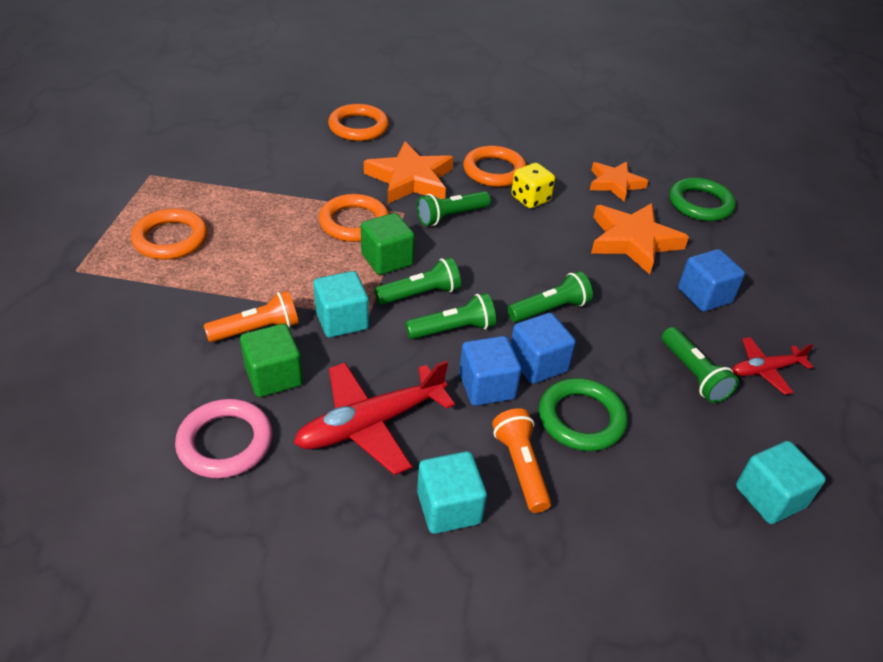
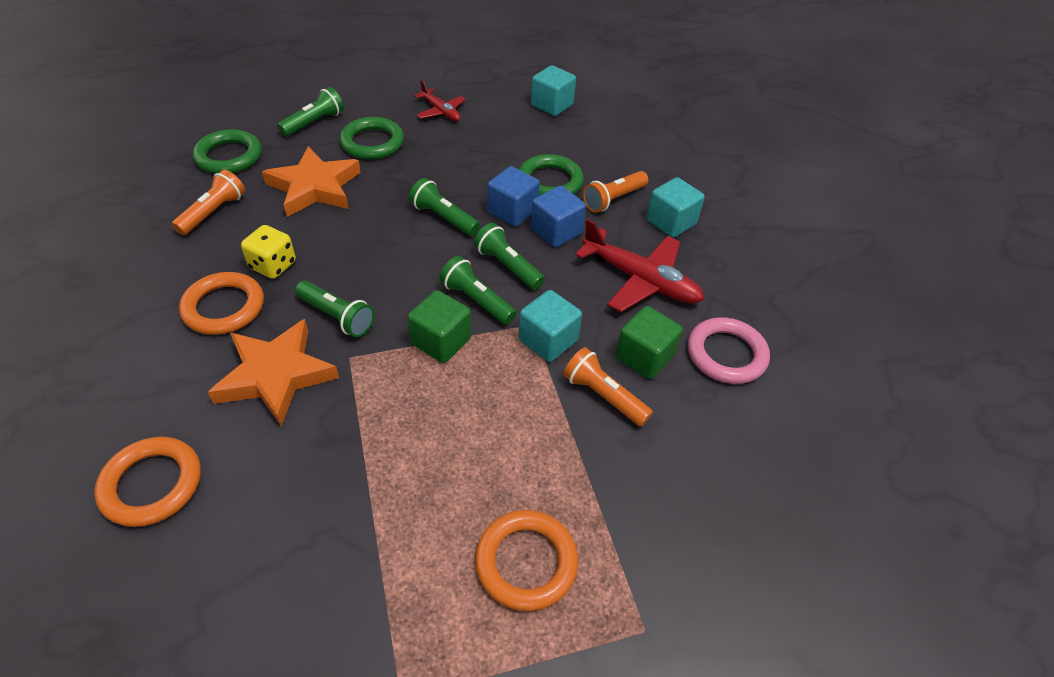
camera: 115 degrees left, 5 degrees up
(354, 222) = (392, 393): orange ring -> none
(615, 183) = (213, 212): orange star -> orange flashlight
(693, 374) = (468, 140): green flashlight -> green flashlight (314, 123)
(704, 296) = (372, 142): blue cube -> green ring

